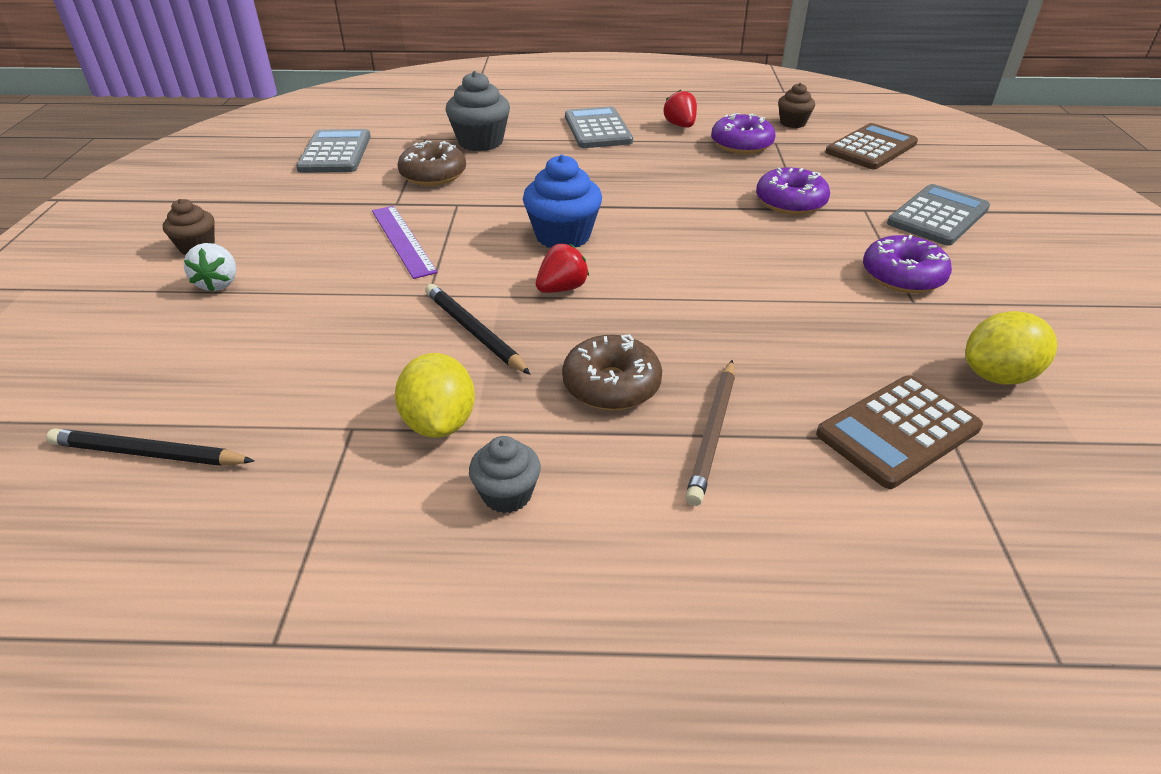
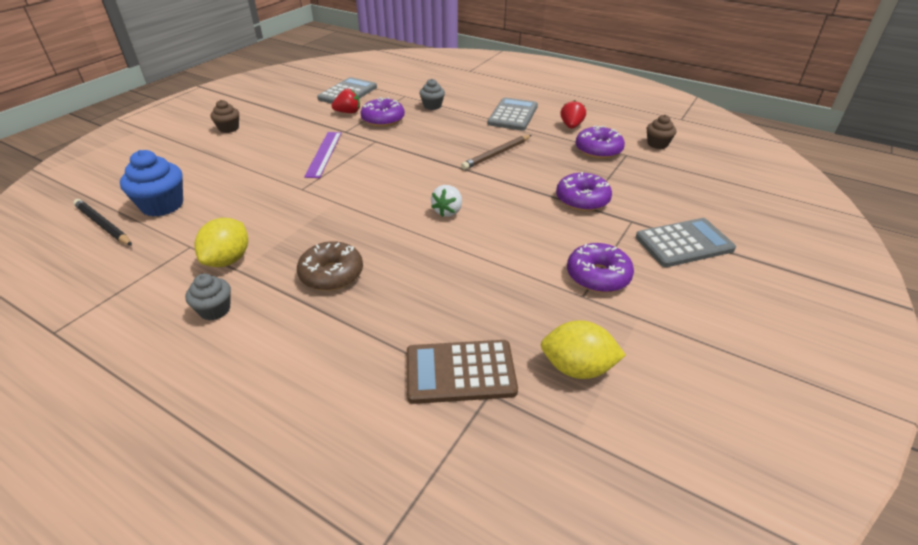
camera: 30 degrees right, 0 degrees up
(219, 283) = (217, 151): white strawberry -> white strawberry (448, 211)
(433, 175) = (383, 119): brown donut -> purple donut
(474, 332) = (299, 217): black pencil -> none
(480, 142) = (432, 106): grey cupcake -> grey cupcake, size x0.60
(562, 288) = (372, 209): red strawberry -> red strawberry (348, 112)
(563, 236) = (410, 177): blue cupcake -> blue cupcake (162, 205)
(713, 433) = (351, 324): brown pencil -> brown pencil (496, 154)
(871, 148) = (696, 178): brown calculator -> none

